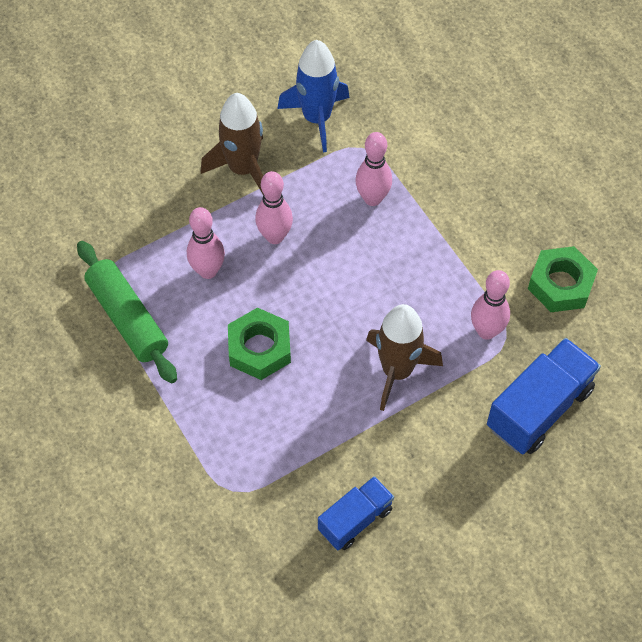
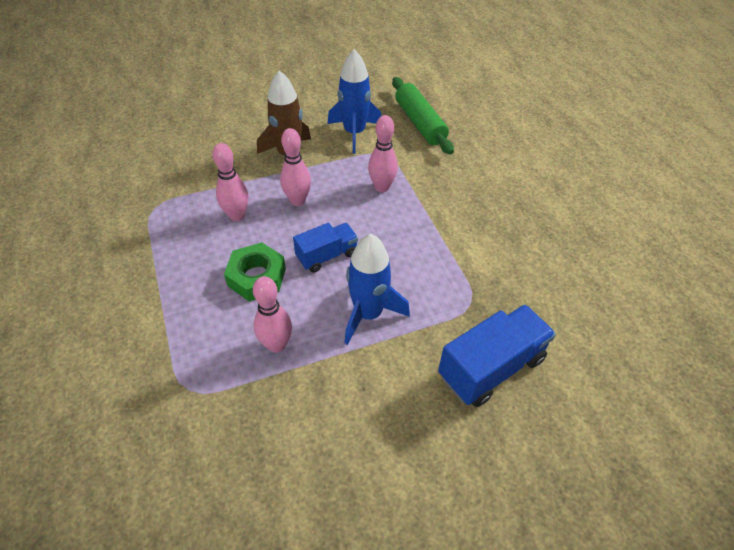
camera: 10 degrees right, 10 degrees down
(128, 318) = (160, 238): green rolling pin -> green rolling pin (420, 123)
(355, 519) = (293, 439): blue truck -> blue truck (327, 255)
(397, 371) = (368, 314): brown rocket -> blue rocket
(486, 331) = (454, 295): pink bowling pin -> pink bowling pin (276, 345)
(560, 284) = (525, 270): green nut -> none

